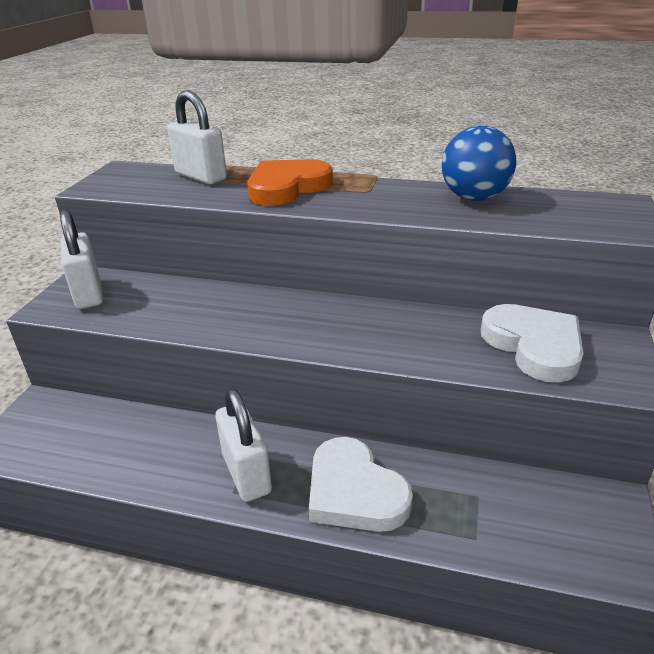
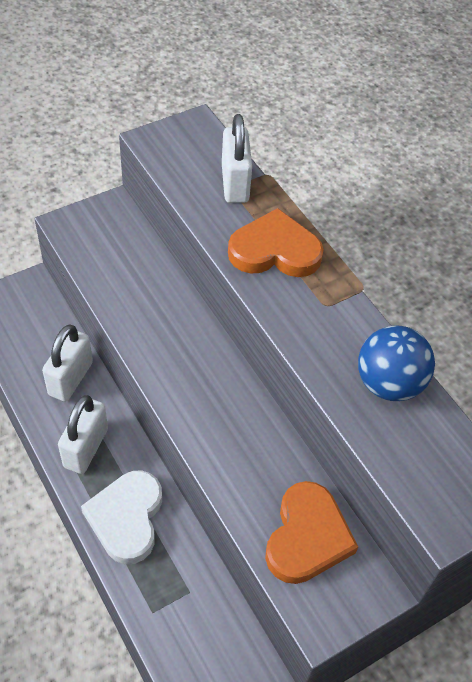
camera: 40 degrees right, 20 degrees up
(88, 293) = (99, 229): white padlock -> white padlock (71, 378)
(534, 346) = (307, 537): white heart -> orange heart

